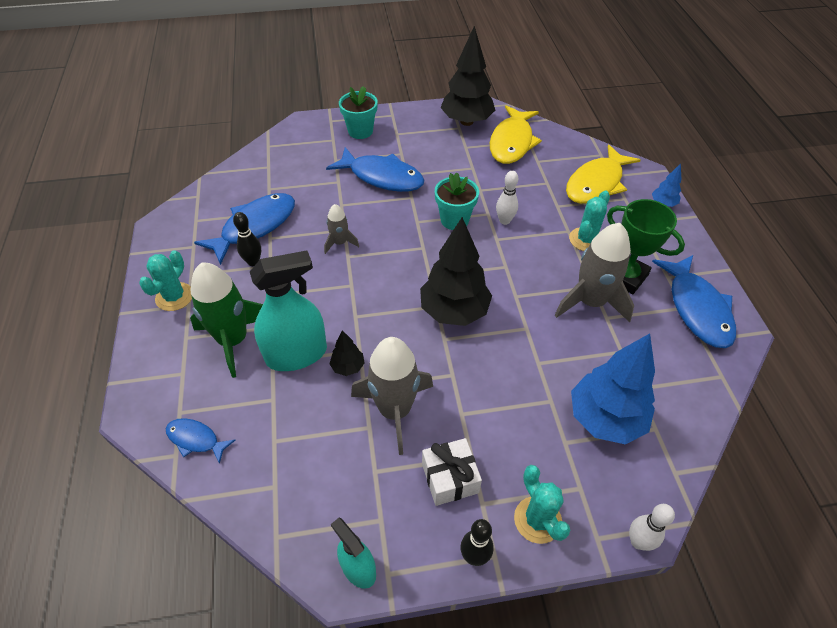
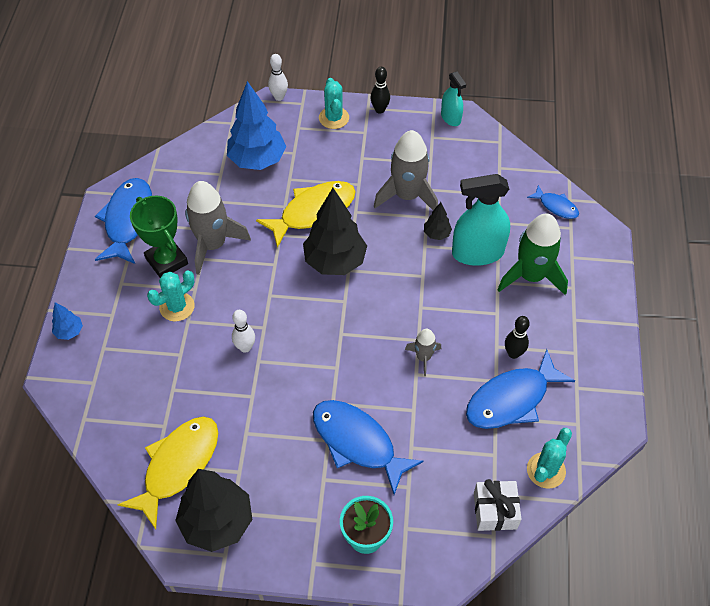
camera: 165 degrees left, 5 degrees up
(174, 297) = (588, 330): turquoise cactus -> turquoise cactus (546, 470)
(450, 478) = (381, 149): white gift -> white gift (495, 510)
(454, 220) = (297, 360): turquoise flower pot -> none
(596, 183) = (119, 375): yellow fish -> yellow fish (313, 212)

